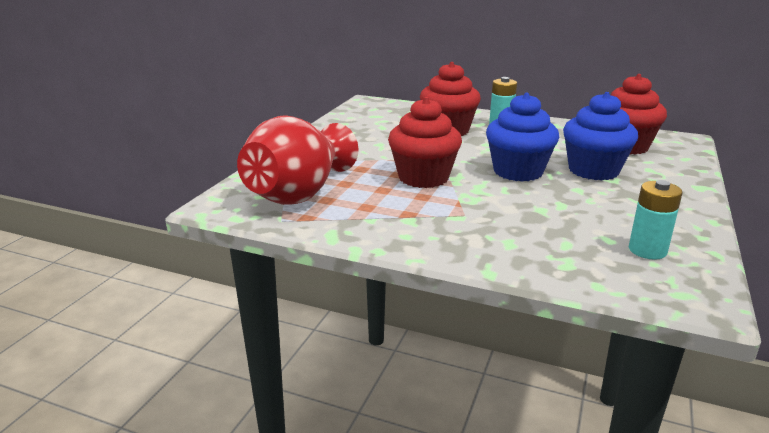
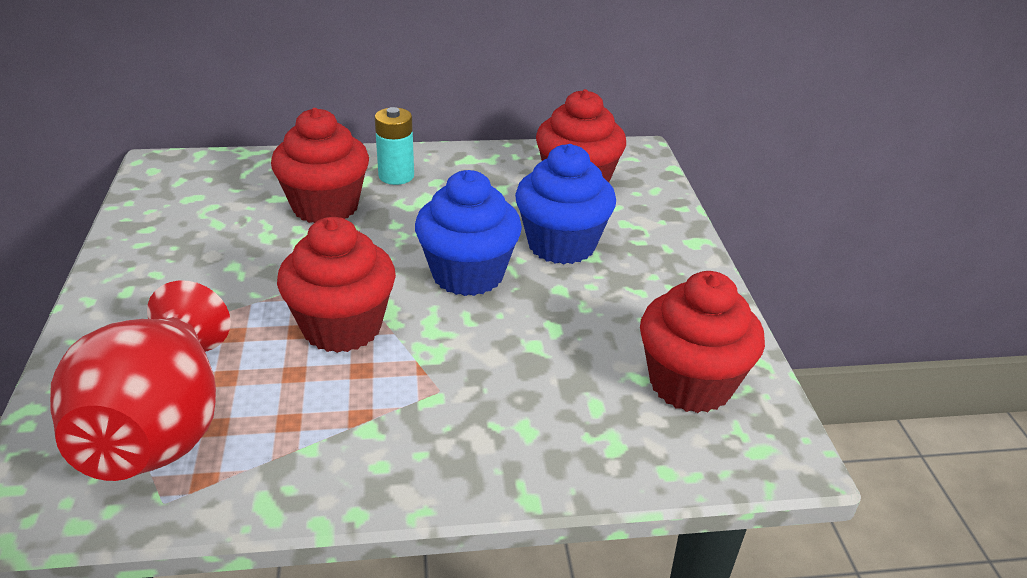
camera: 30 degrees left, 10 degrees up
(647, 250) = (690, 384): turquoise battery -> red cupcake

